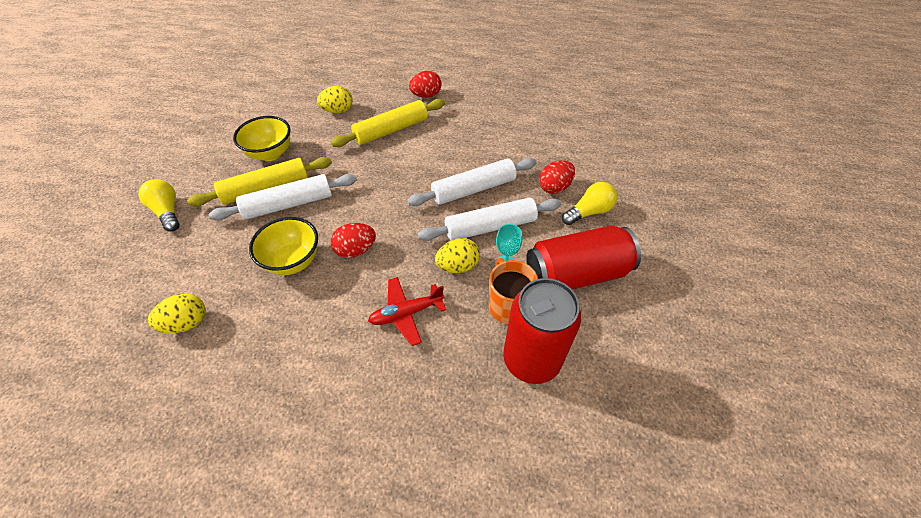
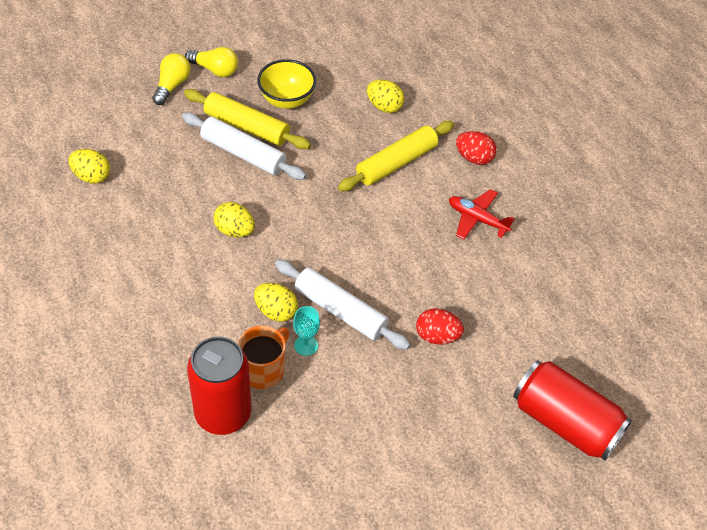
camera: 50 degrees right, 0 degrees up
(293, 261) = (191, 198): yellow bowl -> none
(356, 250) = (234, 230): red egg -> yellow egg
(391, 130) = (396, 163): yellow rolling pin -> yellow rolling pin turned 60 degrees counterclockwise
(406, 313) = (201, 303): red plane -> red plane (477, 219)
(473, 189) = (376, 272): white rolling pin -> none
(576, 274) = (339, 405): red can -> red can (565, 422)
(589, 212) = (428, 381): yellow light bulb -> yellow light bulb (215, 70)

